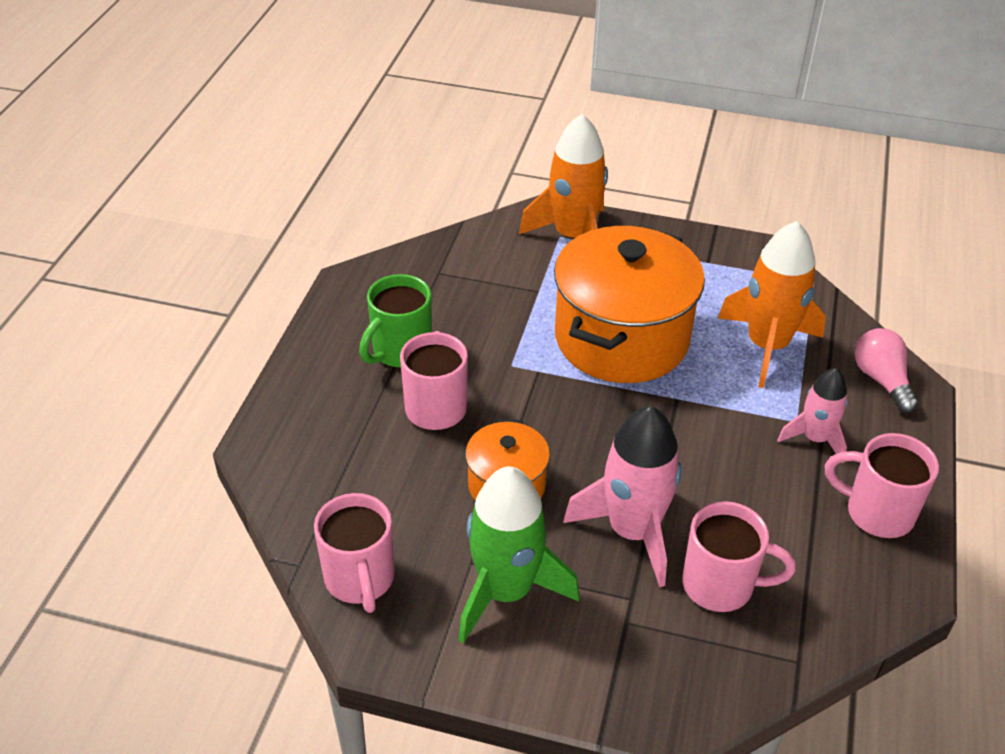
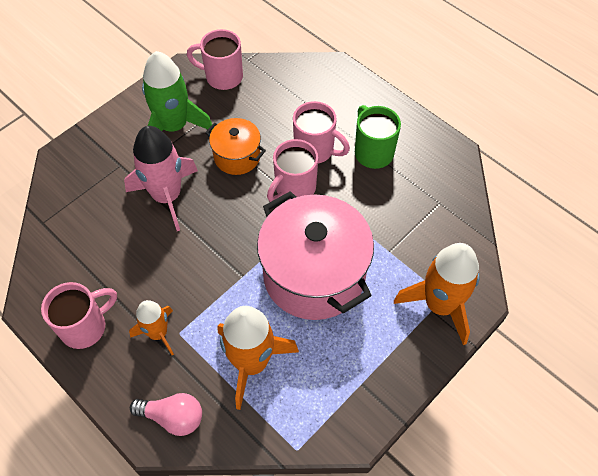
camera: 120 degrees right, 15 degrees up
(621, 338) = (314, 275): orange pot -> pink pot
(721, 585) = (106, 216): pink mug -> pink mug (294, 188)
(815, 438) = (158, 333): pink rocket -> orange rocket

